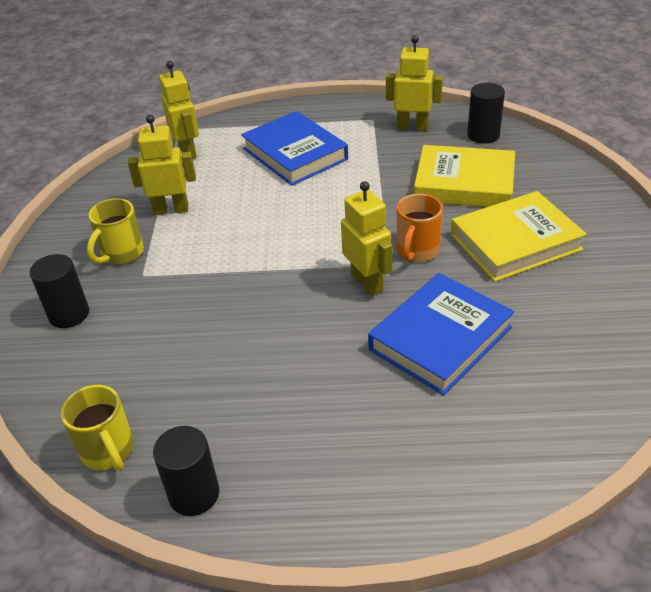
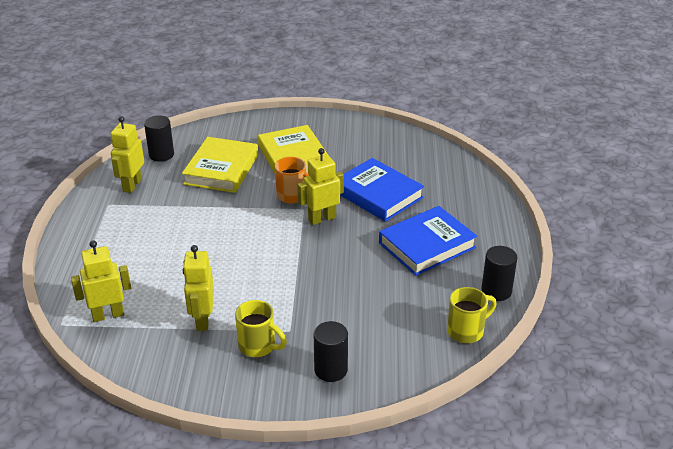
camera: 90 degrees left, 5 degrees down
(295, 154) = (144, 248): blue book -> blue book (427, 245)

